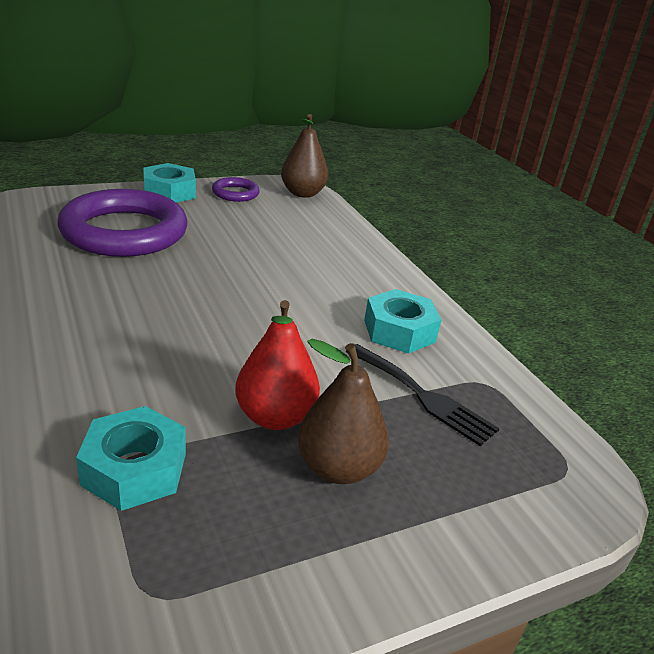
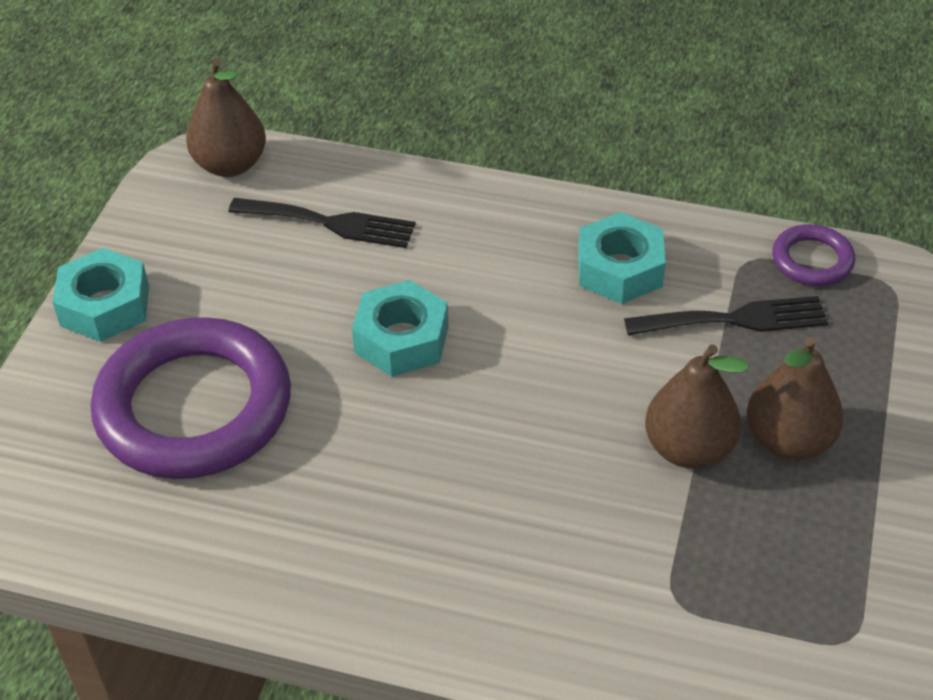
camera: 45 degrees left, 15 degrees up
(135, 469) = (693, 590): turquoise nut -> turquoise nut (401, 339)
(235, 193) = (170, 235): purple ring -> purple ring (812, 260)
(275, 417) = (688, 449): red pear -> brown pear
(301, 229) = (330, 223): none -> black fork

